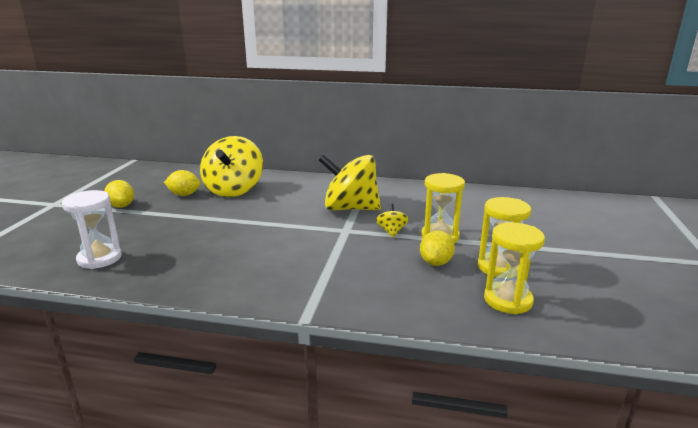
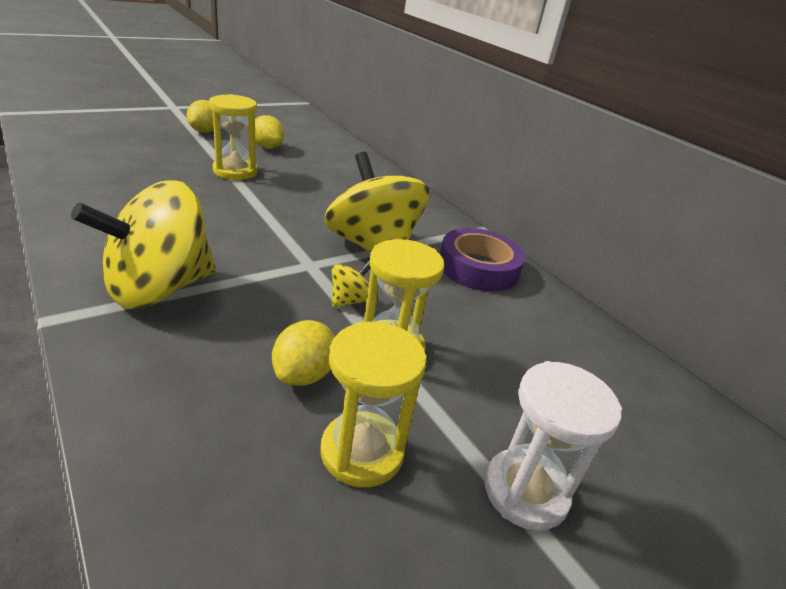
camera: 40 degrees right, 10 degrees up
(99, 258) = (89, 160): white hourglass -> white hourglass (525, 491)
(234, 190) = (314, 165): yellow spinning top -> yellow spinning top (159, 288)
(402, 192) = (478, 267): none -> purple tape
(436, 262) = (304, 374): yellow lemon -> yellow lemon turned 45 degrees counterclockwise
(508, 300) = (254, 507): yellow hourglass -> yellow hourglass (235, 171)

